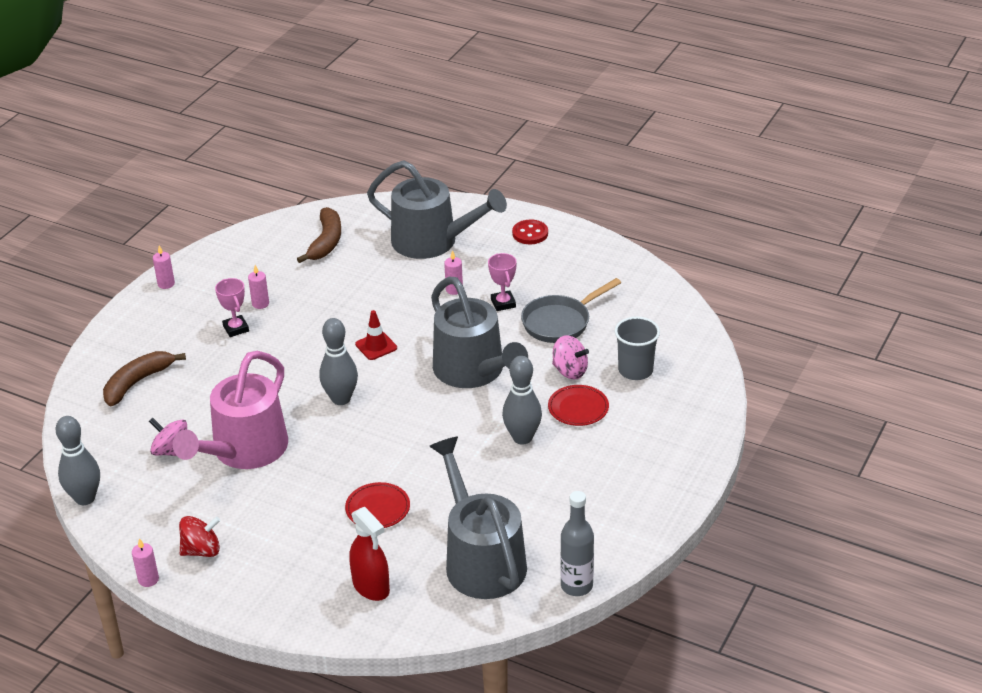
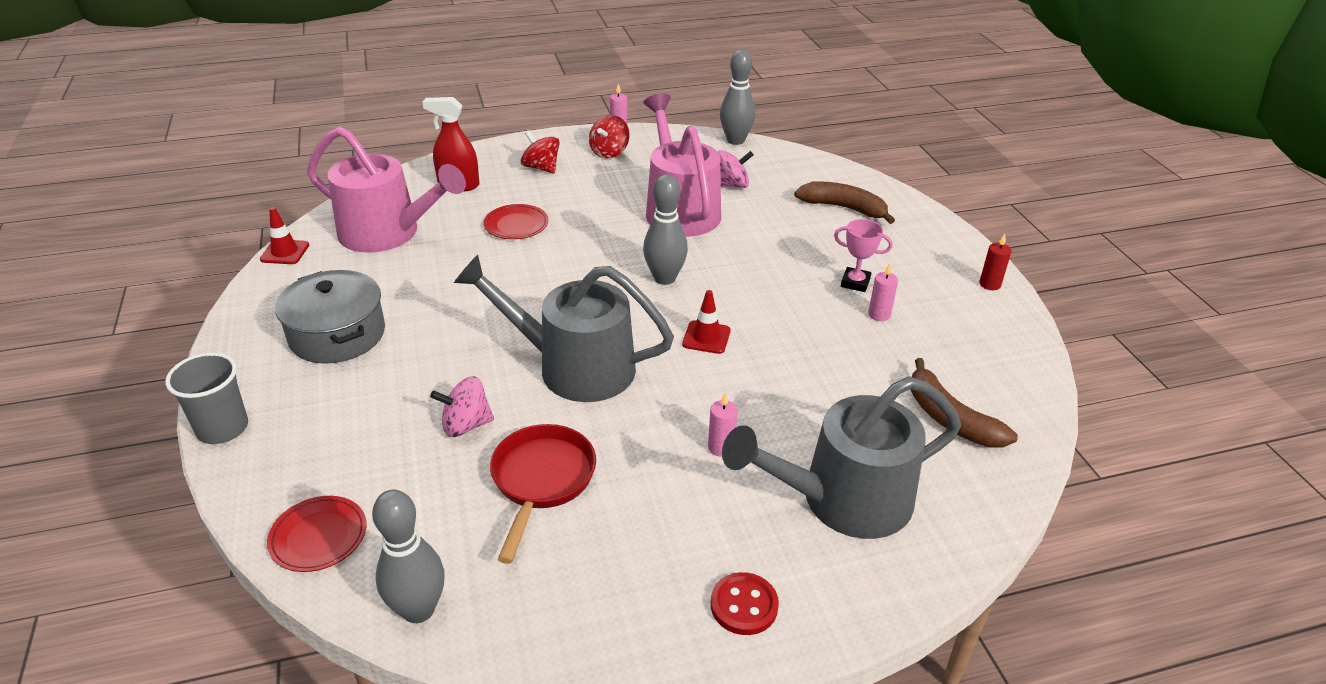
camera: 135 degrees right, 0 degrees up
(137, 382) = (843, 208): brown banana -> brown banana turned 60 degrees counterclockwise
(166, 284) = (990, 284): pink candle -> red candle
(280, 566) = (541, 168): none -> red spinning top
(481, 560) = (387, 233): grey watering can -> pink watering can
(503, 303) = (641, 465): pink trophy -> none
(522, 438) = (448, 332): grey bowling pin -> grey bowling pin (418, 610)
(560, 322) = (541, 481): grey pan -> red pan
(576, 586) = (285, 252): grey bottle -> red traffic cone
(578, 408) = (416, 389): red plate -> red plate (318, 536)
(594, 477) = (337, 334): none -> grey pot
(635, 370) = (383, 470): grey cup -> grey cup (222, 428)

